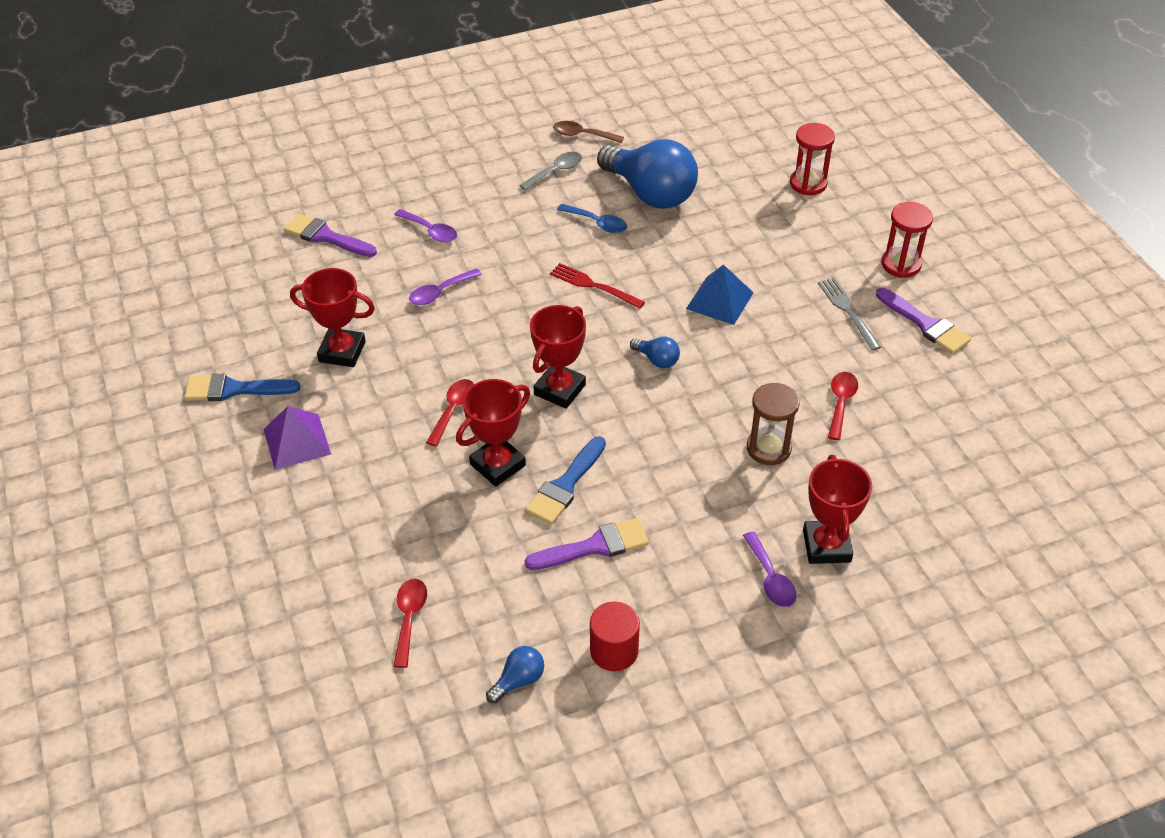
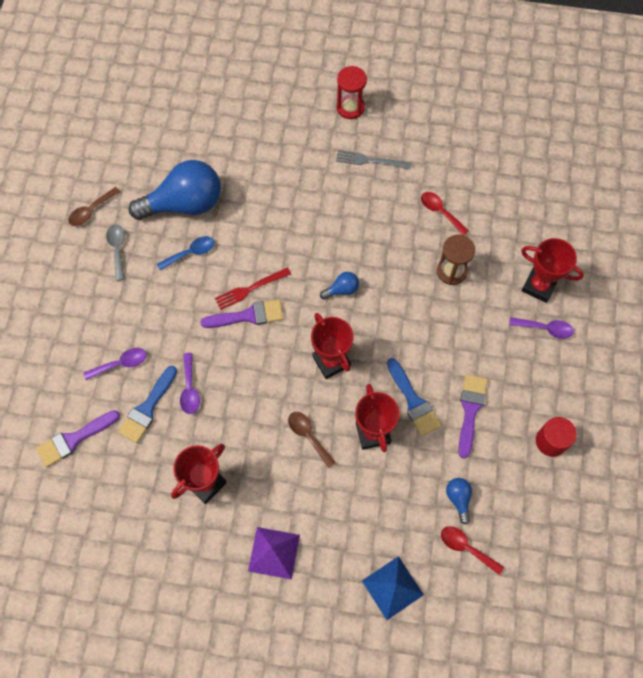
camera: 60 degrees left, 20 degrees up
(234, 389) = (195, 575): blue brush -> blue brush (147, 408)
(453, 410) = (308, 436): red spoon -> brown spoon
(518, 680) = (544, 506): blue light bulb -> blue light bulb (458, 499)
(720, 300) = (314, 223): blue pyramid -> blue pyramid (392, 587)
(808, 183) = (243, 109): red hourglass -> none
(925, 324) = (407, 128): purple brush -> purple brush (248, 316)

